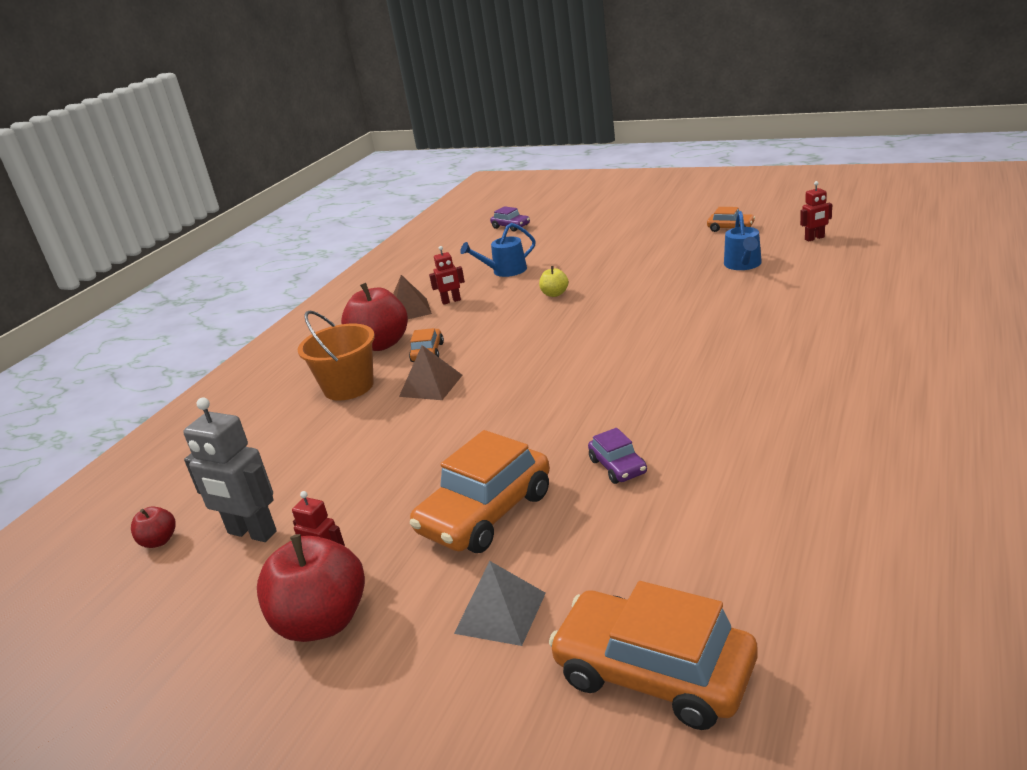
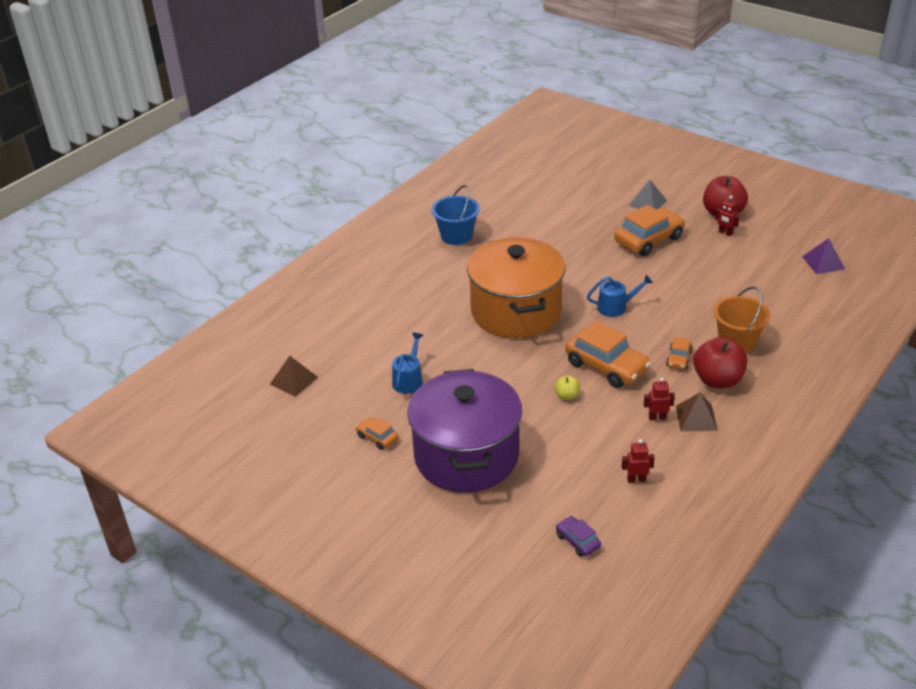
camera: 170 degrees left, 10 degrees up
(159, 541) = (823, 262): red apple -> purple pyramid
(252, 533) = (771, 256): grey robot -> none
(431, 385) = (676, 326): brown pyramid -> brown pyramid (293, 380)
(505, 271) = (601, 448): blue watering can -> blue watering can (615, 307)
(618, 466) = (578, 247): purple car -> none
(633, 239) = (466, 456): none -> purple pot
(654, 673) = (597, 178): orange car -> orange car (606, 366)
(666, 351) = (516, 311): none -> orange pot
(814, 238) = (332, 394): red robot -> red robot (636, 480)
(866, 433) = (456, 235): none -> blue bucket

